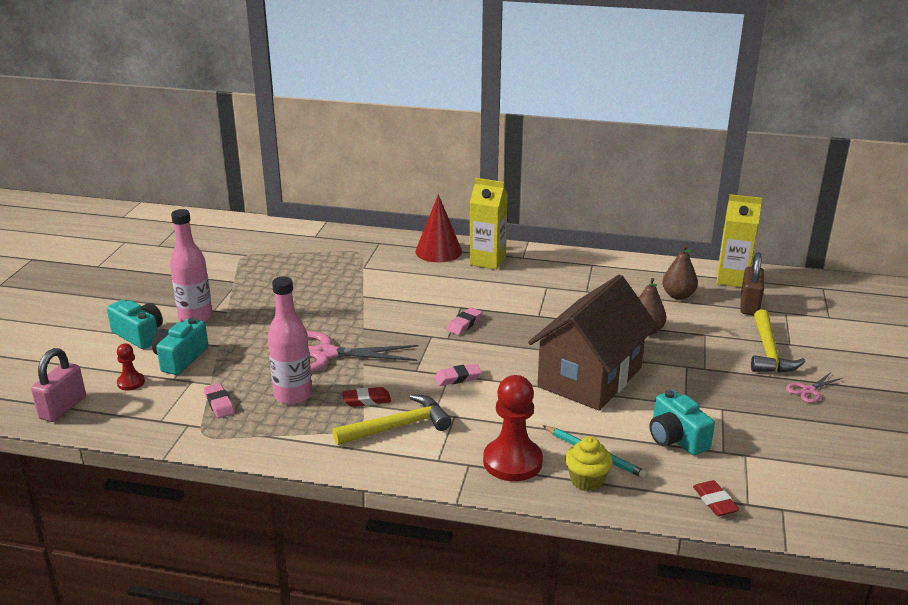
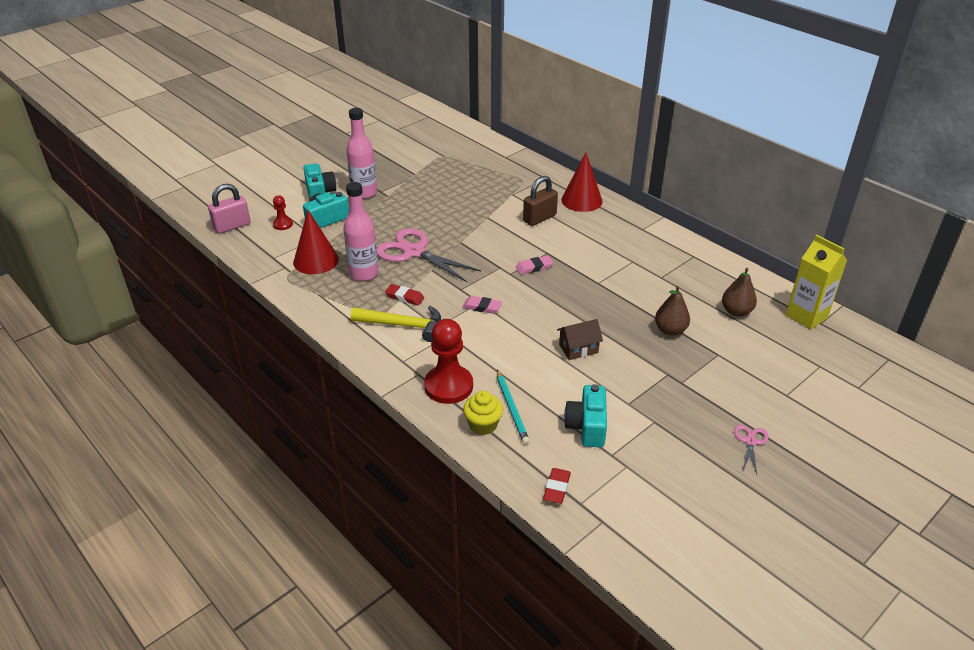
camera: 35 degrees right, 10 degrees up
(219, 404) = (316, 260): pink eraser -> red cone
(487, 261) = (610, 222): yellow carton -> none
(590, 377) = (578, 349): brown house -> brown house, size x0.40
(749, 305) = (792, 346): brown padlock -> brown padlock (539, 218)
(769, 352) = (756, 393): yellow hammer -> none
(809, 390) = (750, 441): pink scissors -> pink scissors turned 105 degrees clockwise

